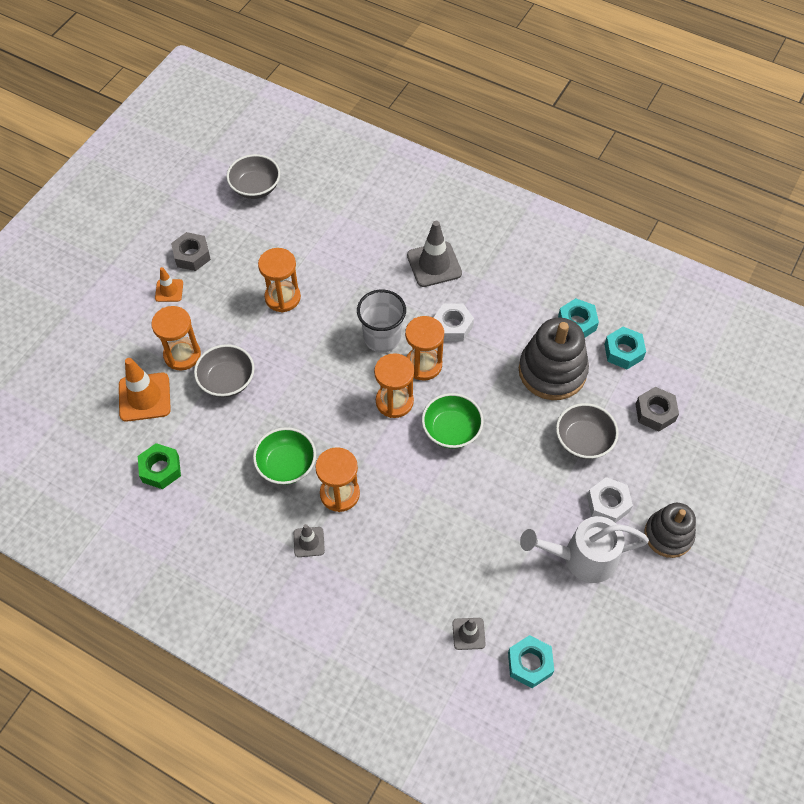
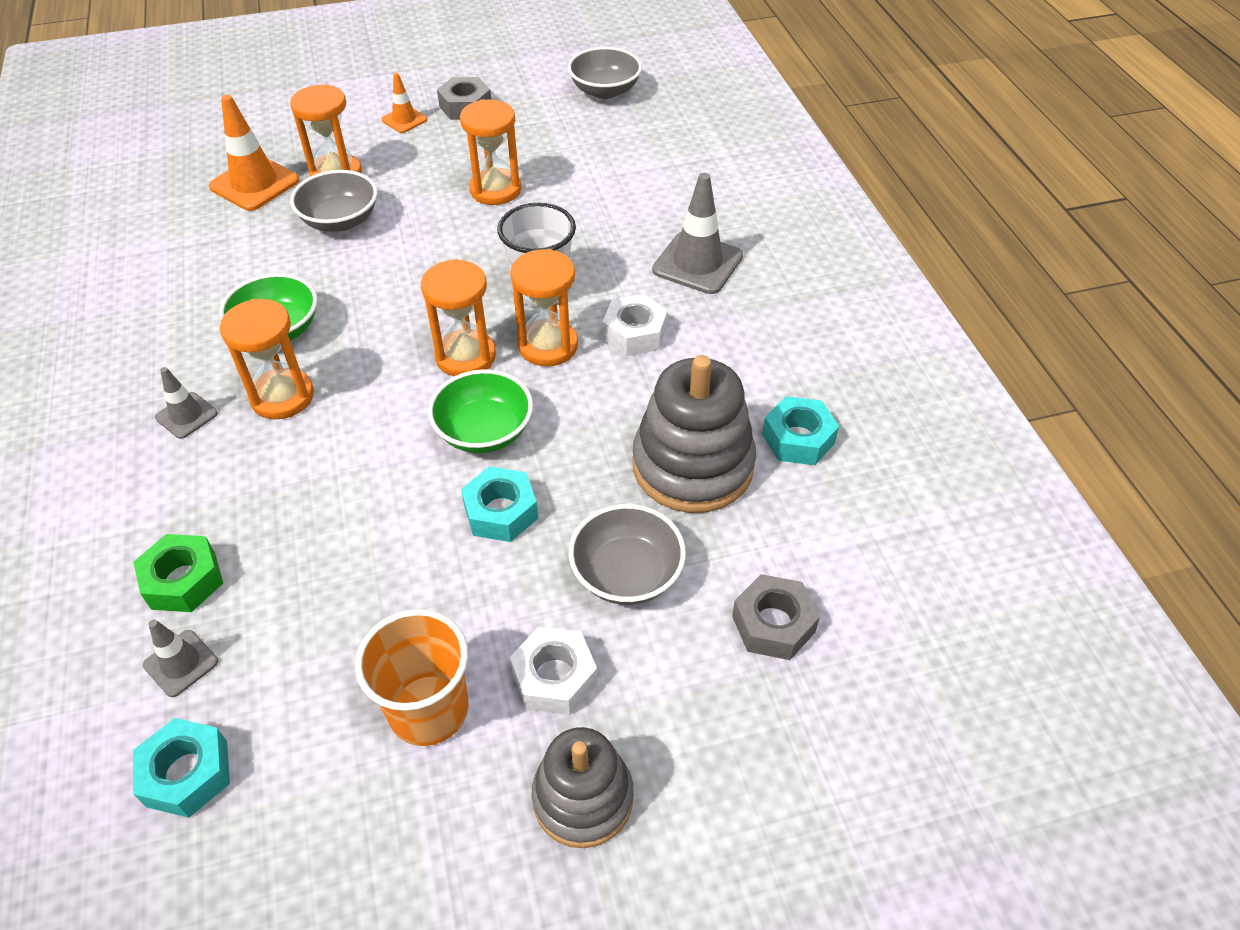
camera: 45 degrees right, 10 degrees down
(160, 469) = (174, 248): green nut -> green nut (183, 580)
(581, 558) = (428, 710): white watering can -> orange cup
(623, 351) = (822, 517): turquoise nut -> turquoise nut (501, 512)

